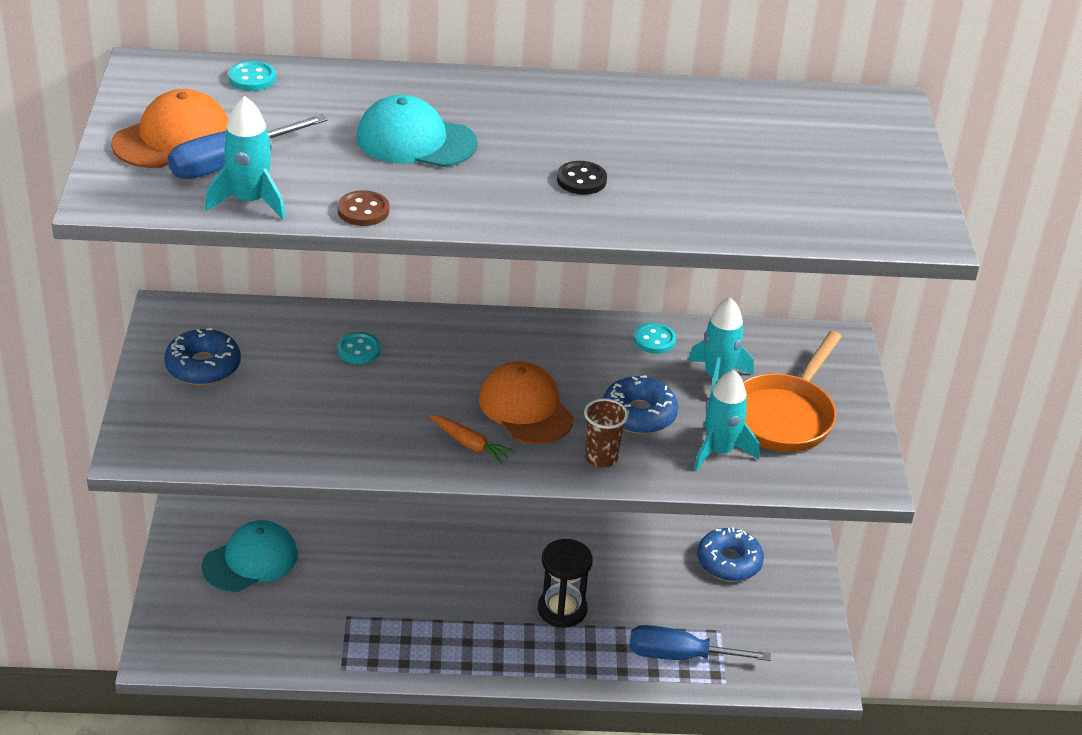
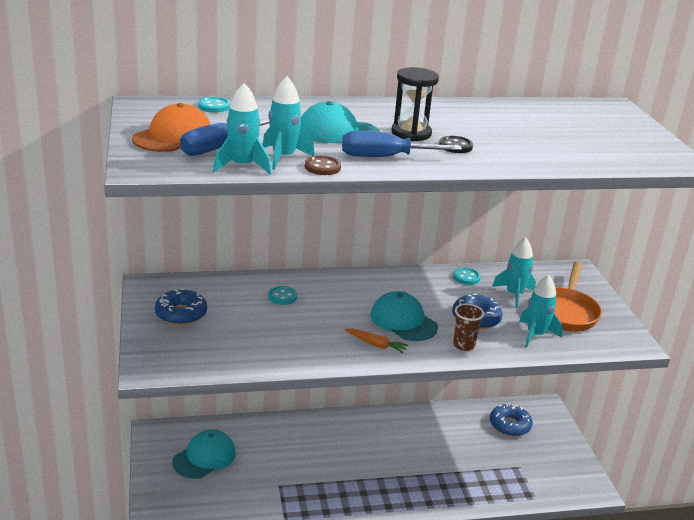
camera: 10 degrees left, 10 degrees down
(314, 188) = (283, 157): none -> turquoise rocket
(525, 408) = (403, 321): orange cap -> turquoise cap
(562, 609) = (417, 465): black hourglass -> black hourglass (411, 133)
(679, 656) = (501, 485): blue screwdriver -> blue screwdriver (385, 157)

